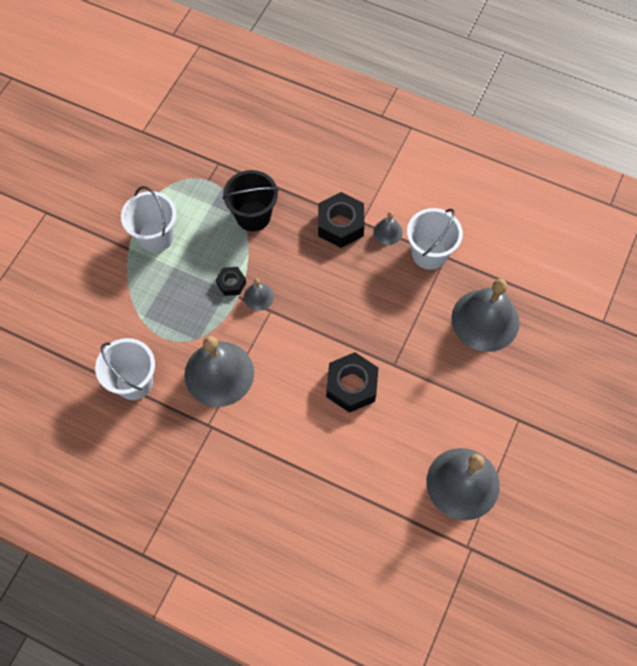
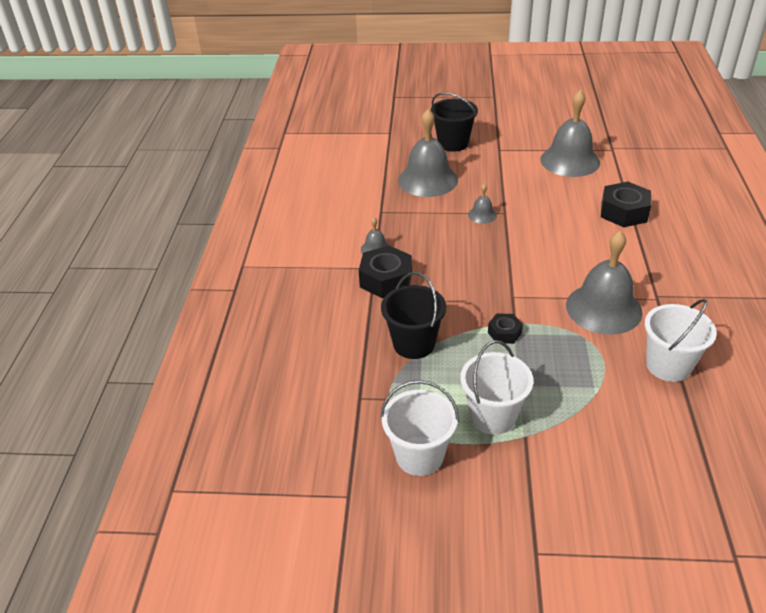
camera: 110 degrees left, 25 degrees down
(258, 296) = (504, 309): grey bell -> grey bell (482, 215)
(351, 386) = (543, 228): black nut -> black nut (623, 212)
(429, 253) = (383, 220): white bucket -> white bucket (419, 456)
(551, 377) = (453, 143): none -> black bucket

